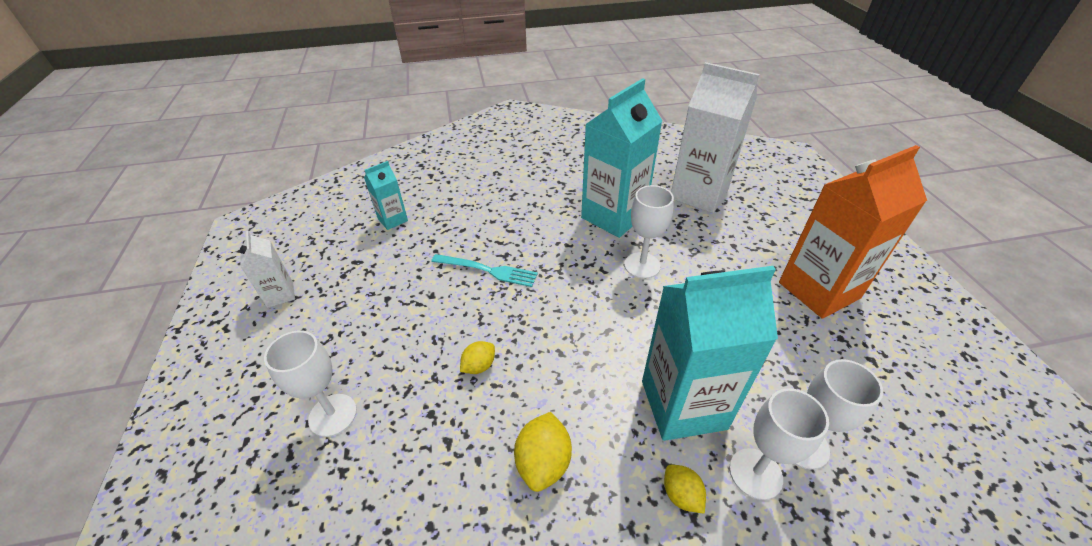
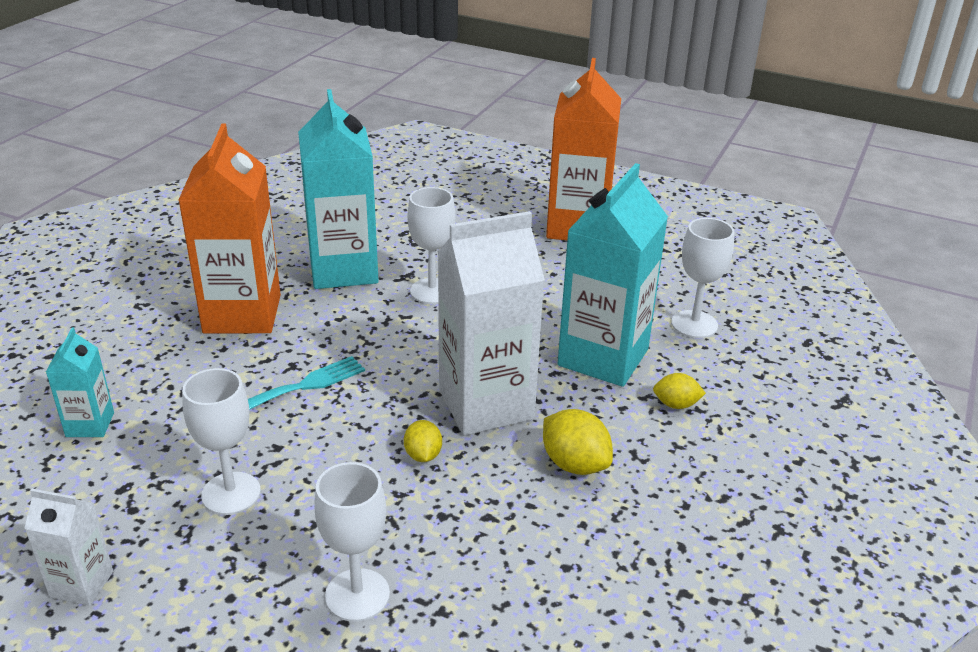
camera: 55 degrees left, 10 degrees down
(528, 208) = (242, 314): none -> orange carton
(699, 194) = (390, 208): white carton -> white carton (486, 404)
(755, 473) = (694, 359): white goblet -> white goblet (231, 493)

